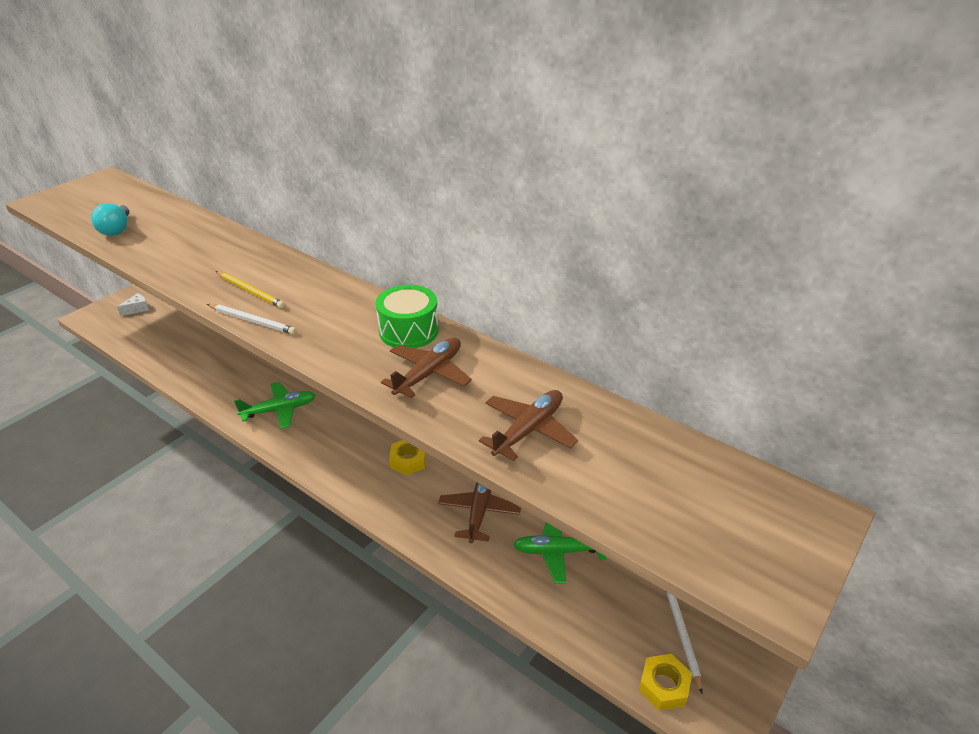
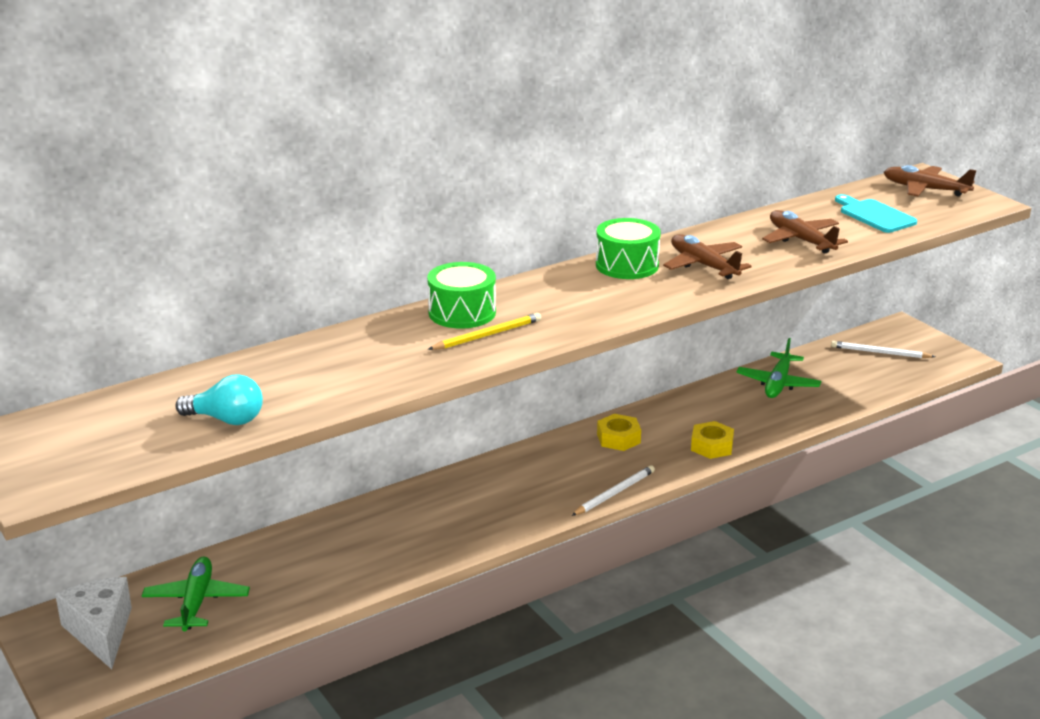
camera: 70 degrees left, 10 degrees down
(137, 309) = (101, 631): white cheese -> white cheese, size x1.95
(252, 321) = (554, 337): white pencil -> white pencil (614, 493)
(279, 410) = (475, 512): green plane -> green plane (196, 602)
(287, 273) = (462, 313): none -> green drum
(479, 511) = (712, 412): brown plane -> brown plane (925, 189)
(643, 482) = (874, 215): none -> turquoise cutting board
(664, 686) = (923, 371): yellow nut -> yellow nut (712, 446)

